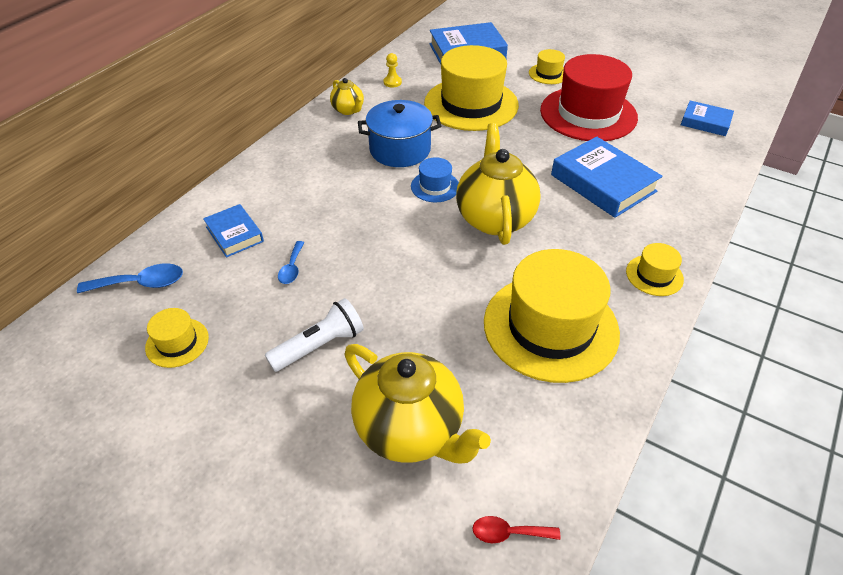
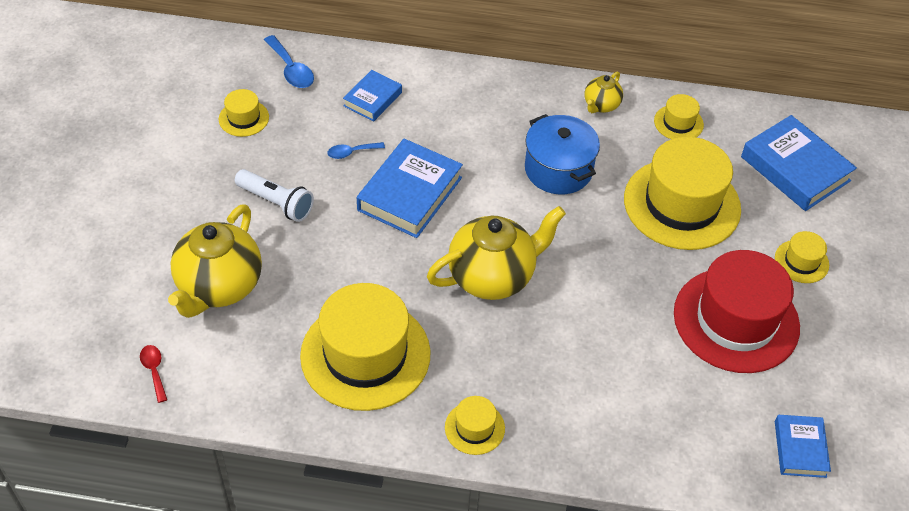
camera: 65 degrees right, 5 degrees up
(392, 82) = (678, 123): yellow pawn -> yellow hat
(435, 186) = (515, 215): blue hat -> none
(603, 183) = (604, 358): blue book -> blue book (410, 194)

